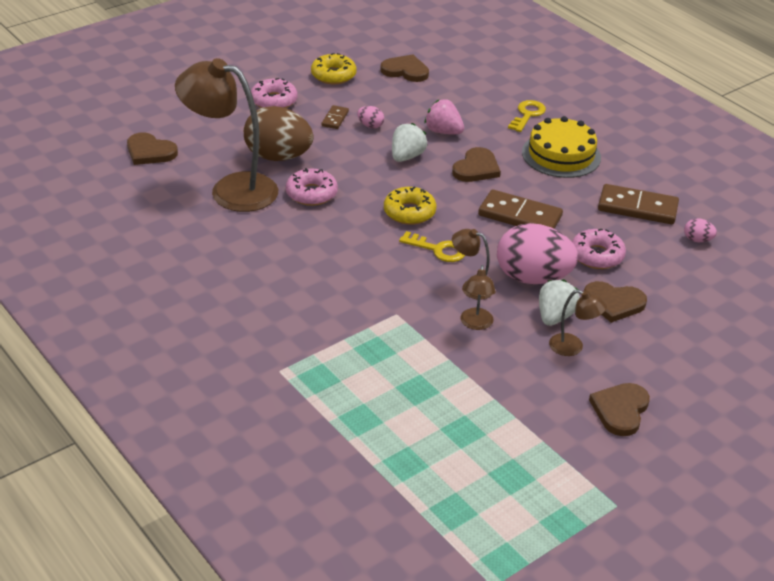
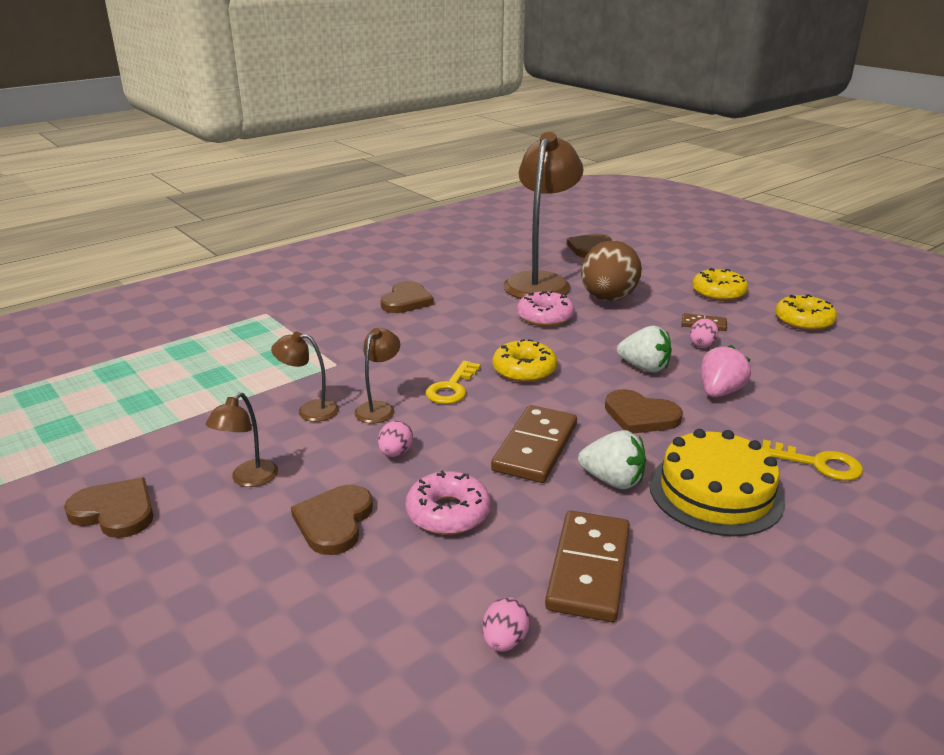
camera: 90 degrees right, 10 degrees down
(274, 101) = (718, 292): pink donut -> yellow donut
(405, 71) = (860, 365): brown heart -> brown heart (406, 301)
(532, 278) = (395, 453): pink egg -> pink egg, size x0.41
(555, 317) = (313, 468): white strawberry -> white strawberry (612, 480)

